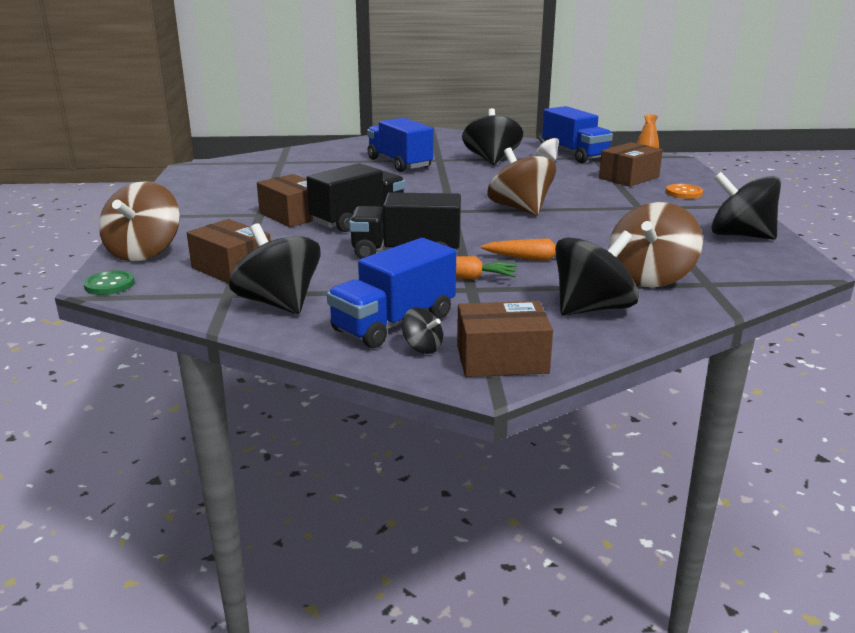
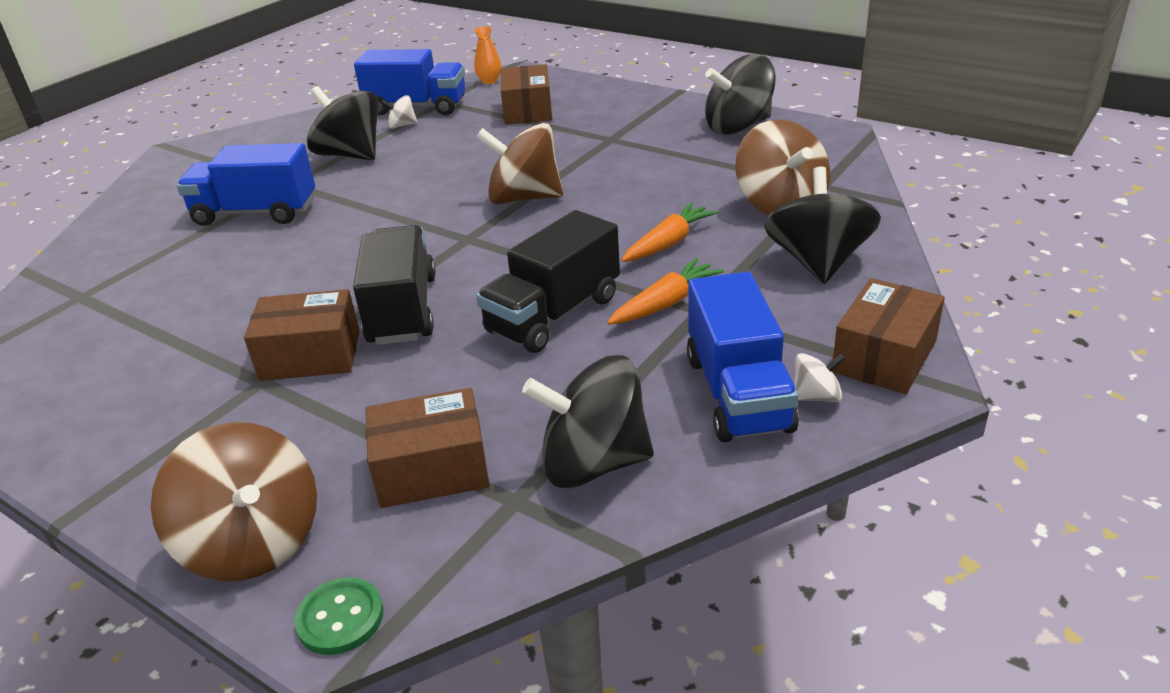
camera: 50 degrees left, 10 degrees up
(422, 347) = (816, 396): black spinning top -> white spinning top
(683, 193) = (607, 105): orange button -> none

